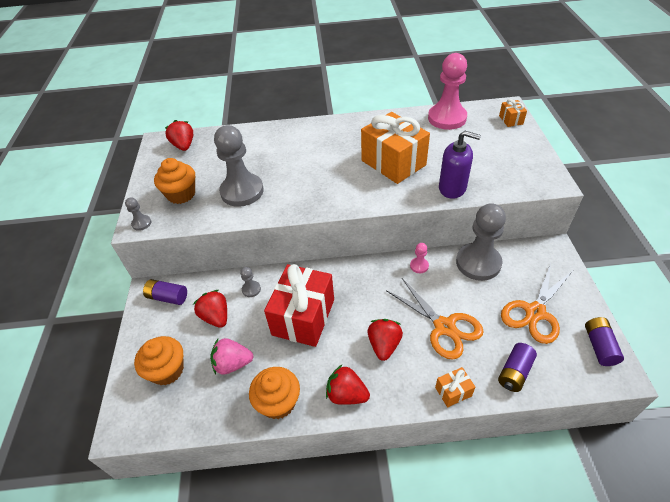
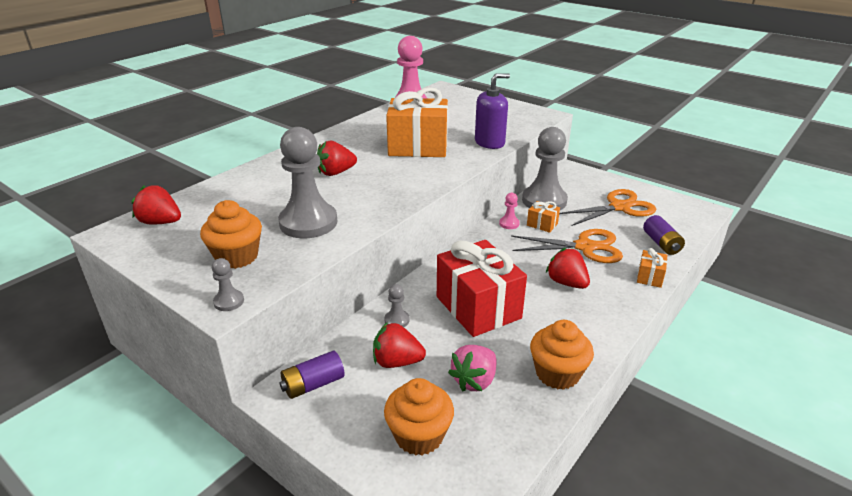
camera: 50 degrees left, 15 degrees down
(346, 394) = (594, 329): red strawberry -> red strawberry (336, 173)
(511, 120) = (459, 94): orange gift -> orange gift (542, 224)
(535, 312) = (619, 207): orange scissors -> orange scissors turned 105 degrees counterclockwise
(599, 346) = (675, 203): purple battery -> none

